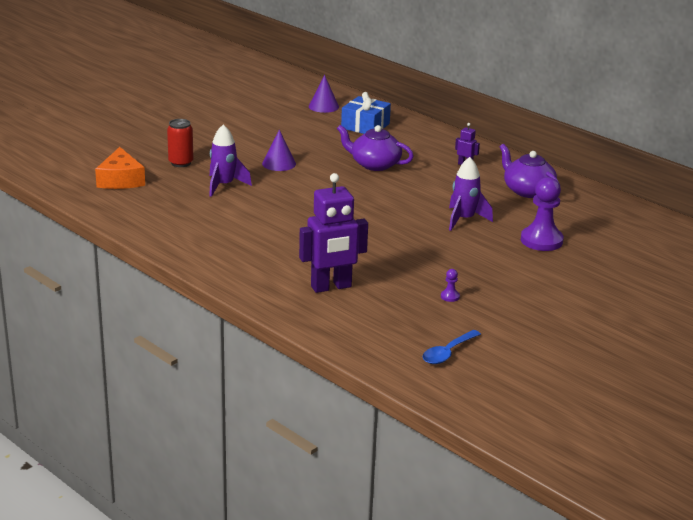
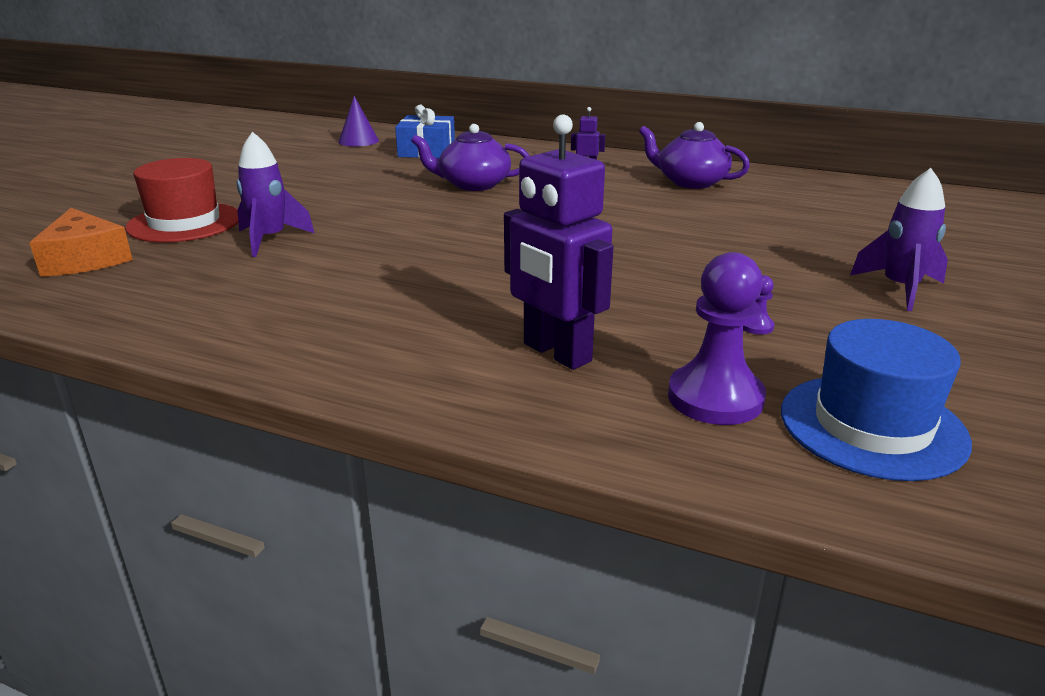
camera: 20 degrees left, 0 degrees up
(181, 163) = (184, 223): red can -> red hat
(279, 163) = (339, 202): purple cone -> none
(331, 287) = (556, 353): purple robot -> purple robot turned 90 degrees clockwise
(447, 353) = (872, 426): blue spoon -> blue hat
(464, 220) = (653, 223): purple rocket -> purple rocket (900, 289)
(541, 240) = (779, 229): purple pawn -> purple pawn (715, 398)

